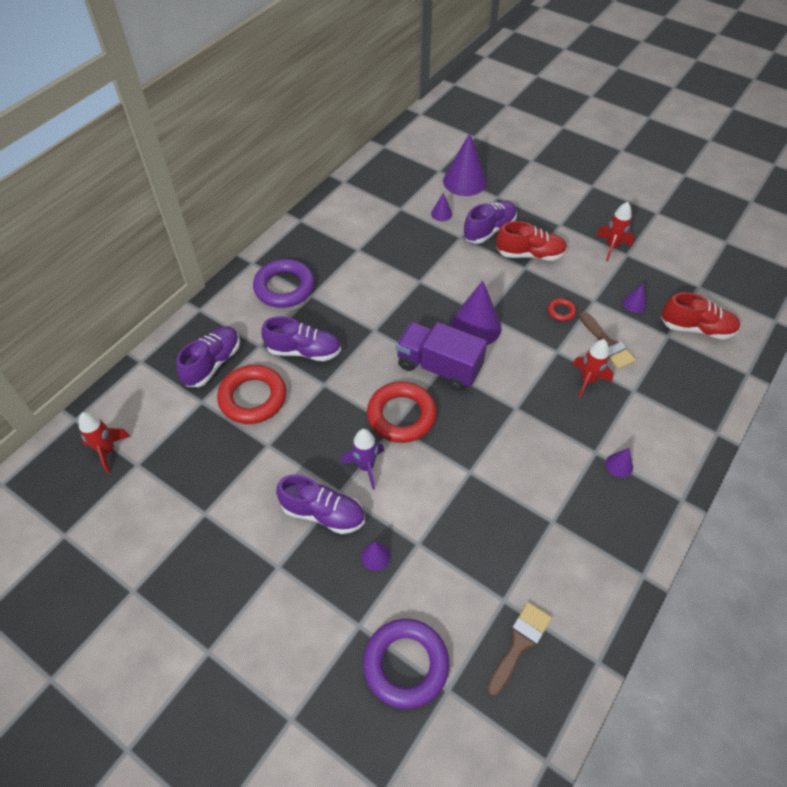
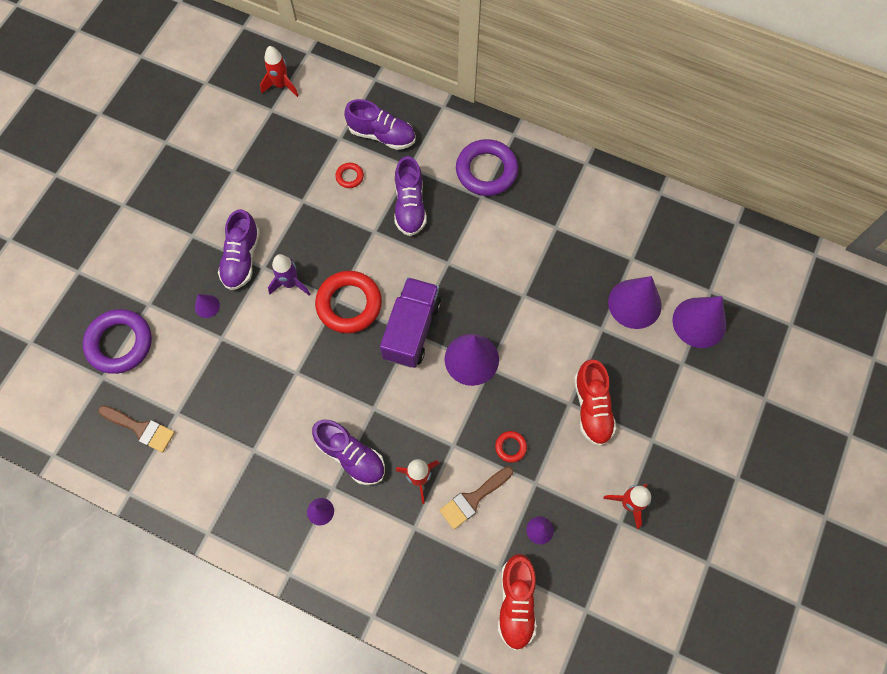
camera: 80 degrees right, 15 degrees up
(253, 398) = (349, 177): red ring -> red ring, size x0.45
(441, 214) = (634, 303): purple cone -> purple cone, size x2.14
(489, 230) = (621, 359): purple shoe -> purple shoe (351, 456)

